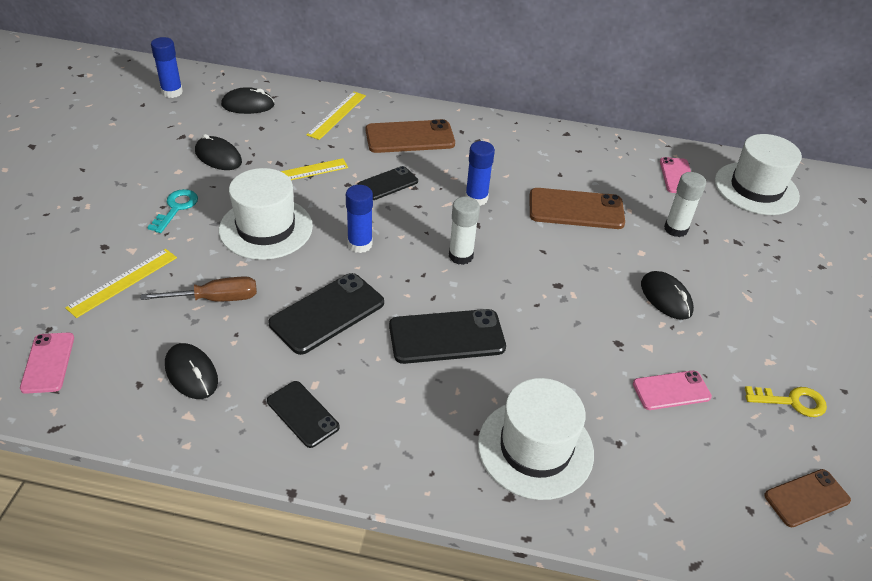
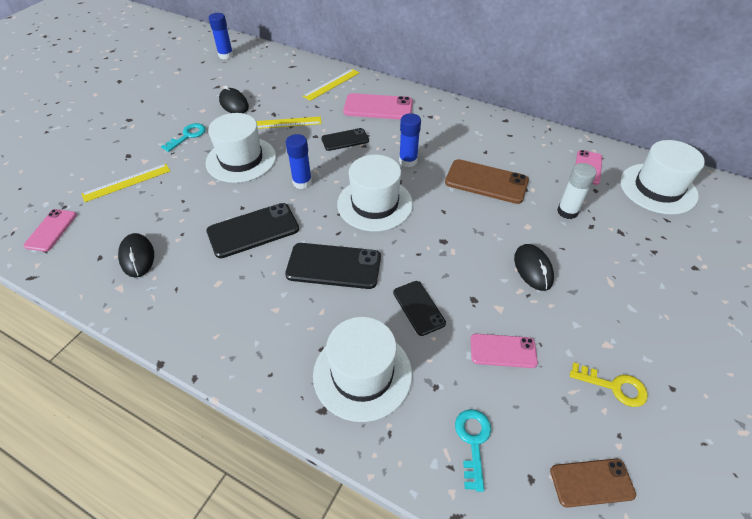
camera: 20 degrees right, 5 degrees up
(216, 299) = (181, 205): brown screwdriver -> none
(248, 105) = (272, 70): black mouse -> none
(303, 414) = (198, 304): black phone -> black phone (418, 308)
(410, 137) = (378, 107): brown phone -> pink phone
(460, 256) = (375, 204): white glue stick -> white hat
(680, 489) = (473, 441): none -> turquoise key

